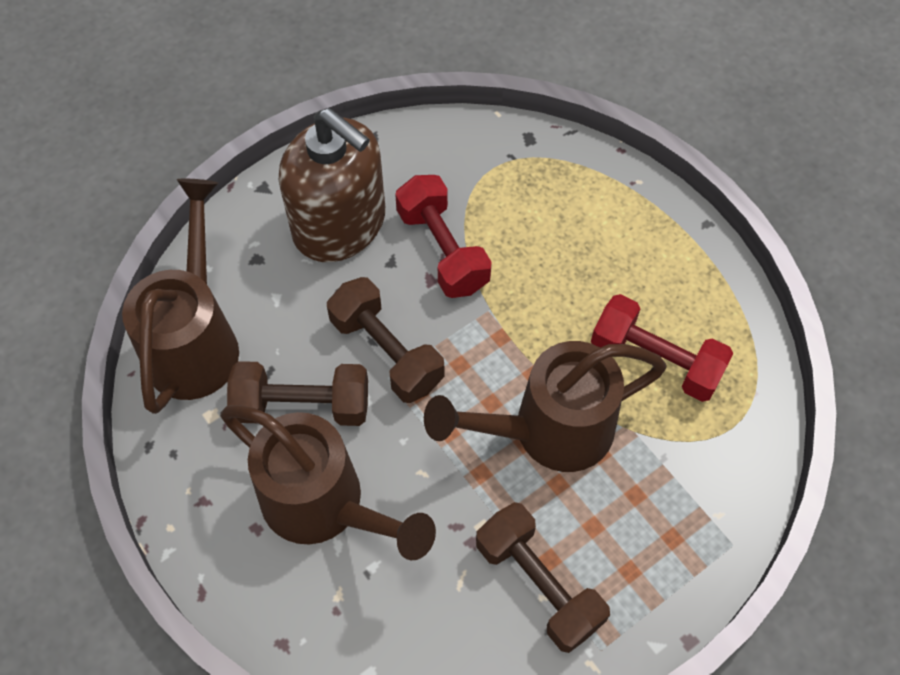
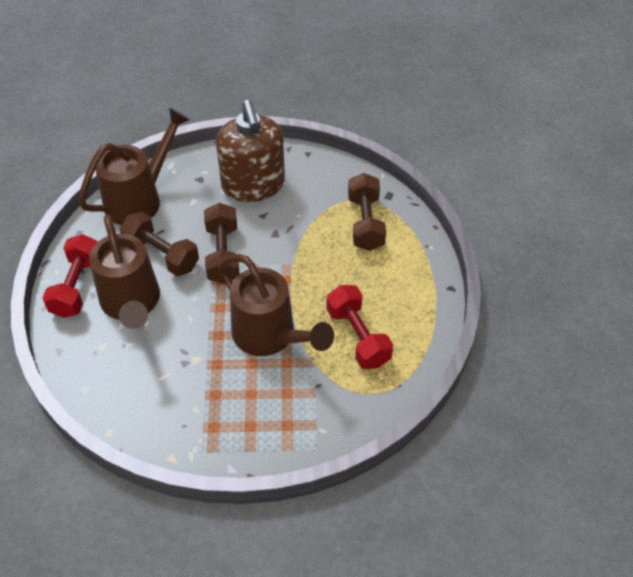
camera: 35 degrees right, 10 degrees down
(442, 250) = (294, 223): red dumbbell -> red dumbbell (77, 286)
(538, 584) = (199, 402): brown dumbbell -> brown dumbbell (365, 223)
(549, 430) = (270, 336): brown watering can -> brown watering can turned 150 degrees counterclockwise

